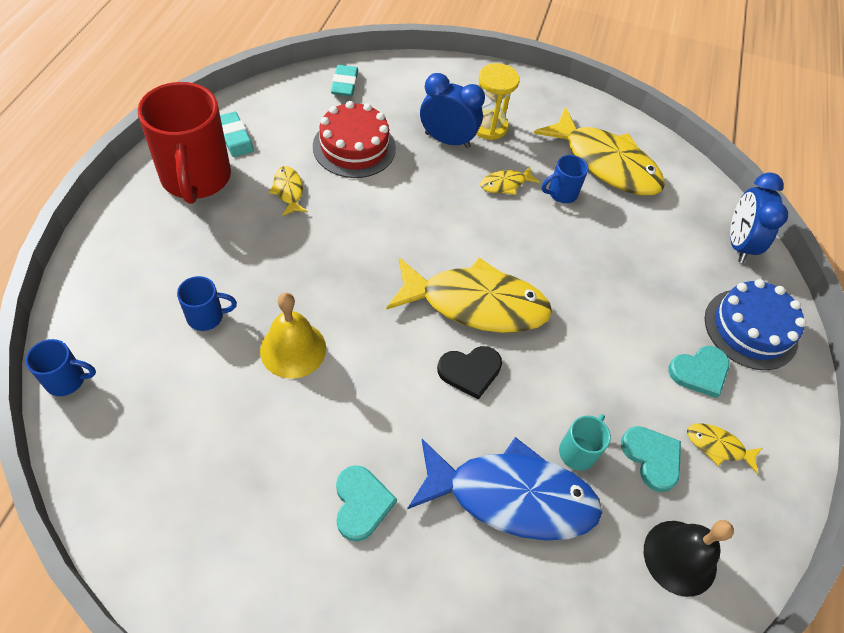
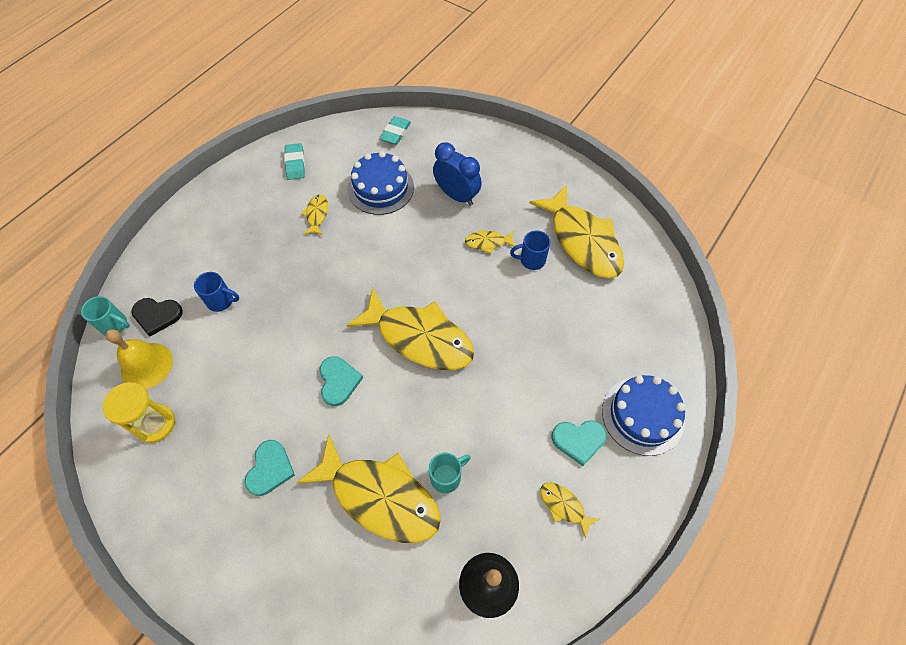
camera: 25 degrees right, 5 degrees up
(67, 380) = (115, 325): blue mug -> turquoise mug
(196, 178) = (255, 192): red mug -> none
(293, 349) = (270, 340): yellow bell -> yellow bell (146, 365)
(354, 147) = (380, 188): red cake -> blue cake
(470, 371) = (391, 391): black heart -> black heart (157, 315)
(488, 126) = (496, 190): yellow hourglass -> yellow hourglass (155, 424)
(511, 496) = (379, 496): blue fish -> yellow fish
(652, 458) = (504, 499): turquoise heart -> turquoise heart (338, 381)
(738, 244) = (669, 338): blue clock -> none

